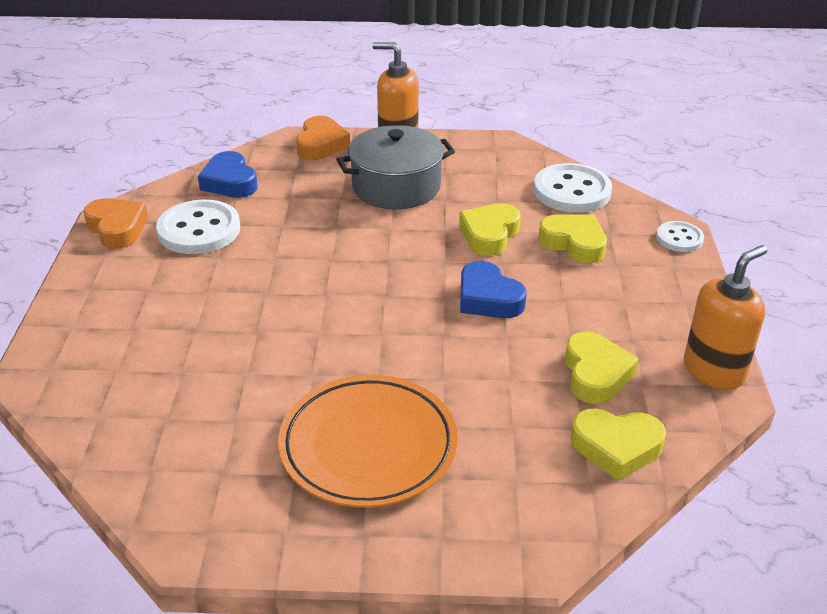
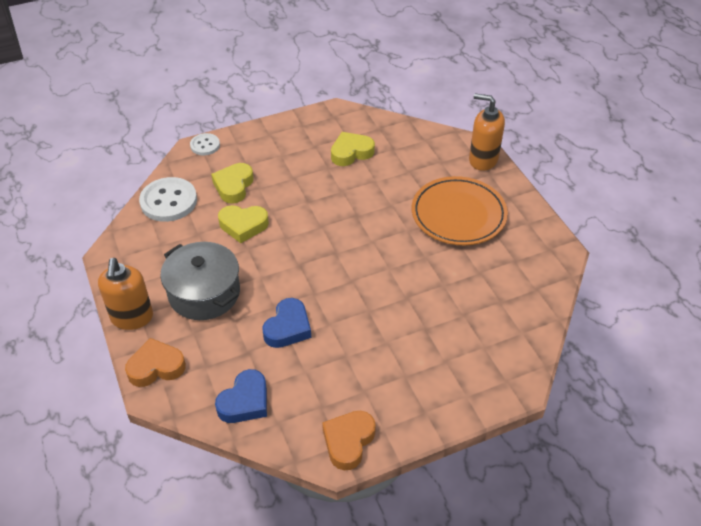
camera: 115 degrees left, 10 degrees up
(199, 230) = (321, 385): white button -> none
(488, 298) = (312, 207): blue heart -> blue heart (288, 328)
(616, 447) = (398, 136): yellow heart -> none
(714, 371) = (322, 116): orange soap dispenser -> orange soap dispenser (483, 160)

